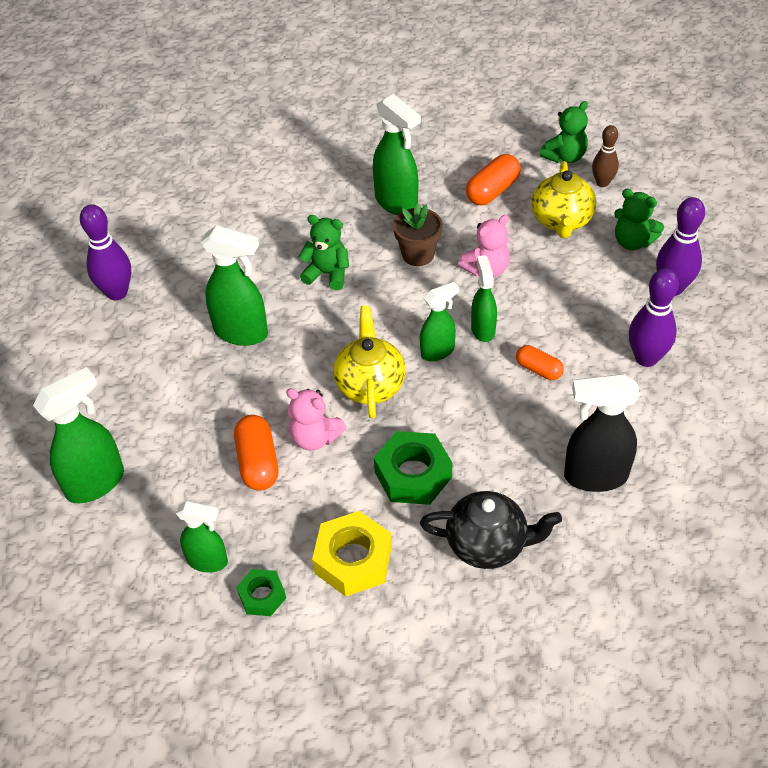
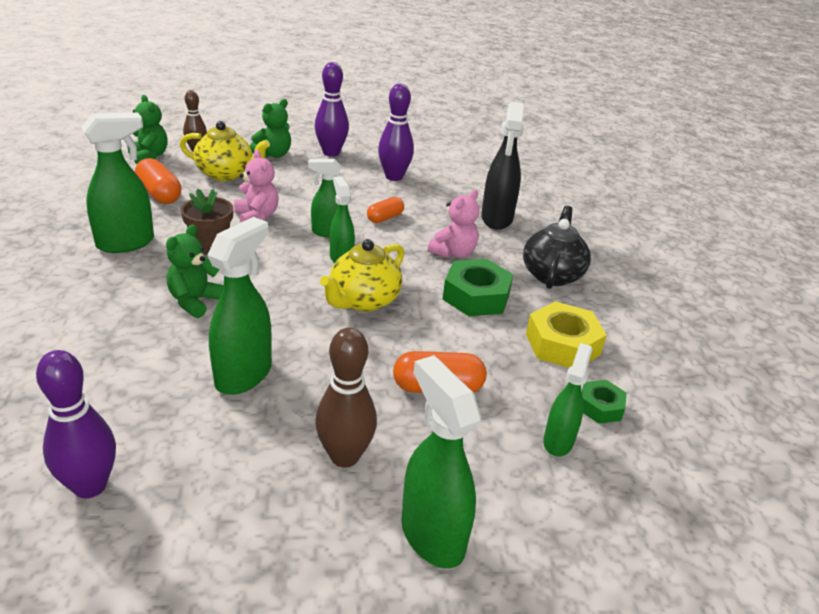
camera: 85 degrees left, 15 degrees down
(165, 416) = (344, 456): none -> brown bowling pin
(315, 438) = (417, 344): pink teddy bear -> pink teddy bear (453, 252)
(370, 384) = (363, 301): yellow teapot -> yellow teapot turned 60 degrees counterclockwise

